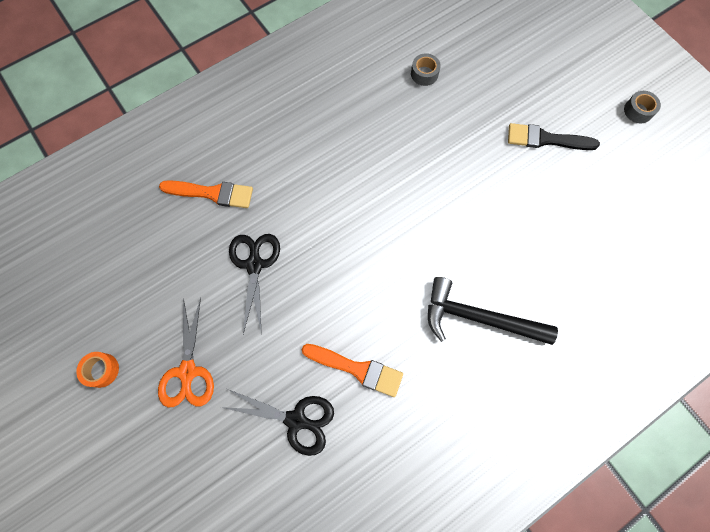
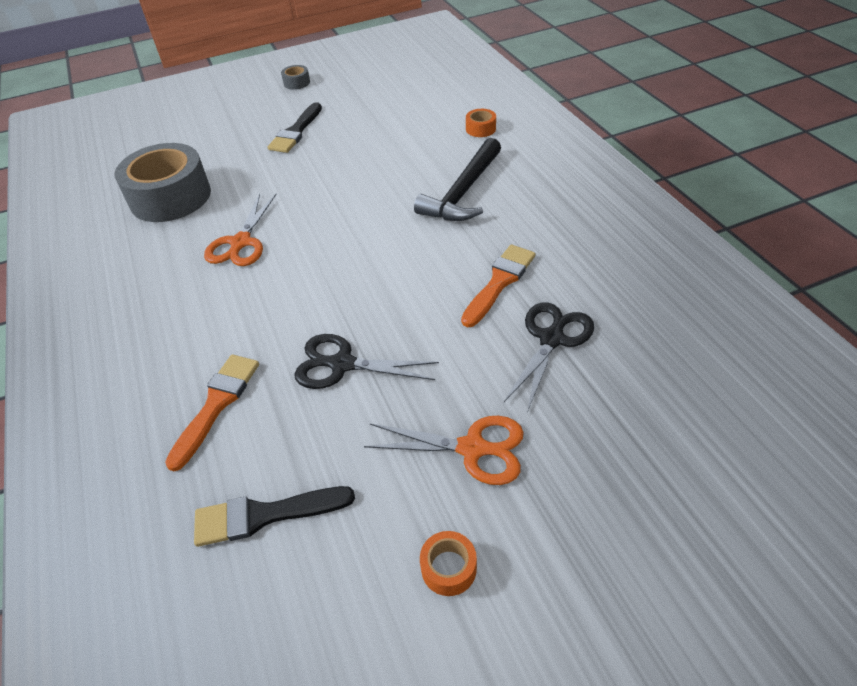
camera: 75 degrees left, 25 degrees down
(132, 252) = (264, 515): none -> black brush
(374, 149) = (240, 243): none -> orange scissors
(424, 74) = (170, 197): grey tape -> grey tape, size x2.45
(595, 318) = (480, 129): none -> orange tape

